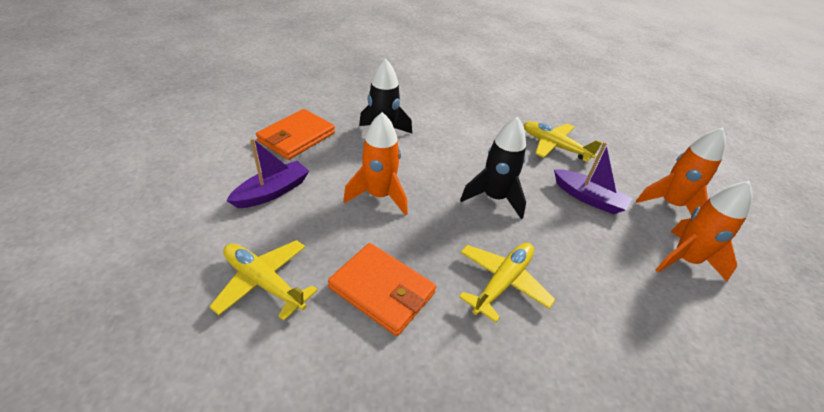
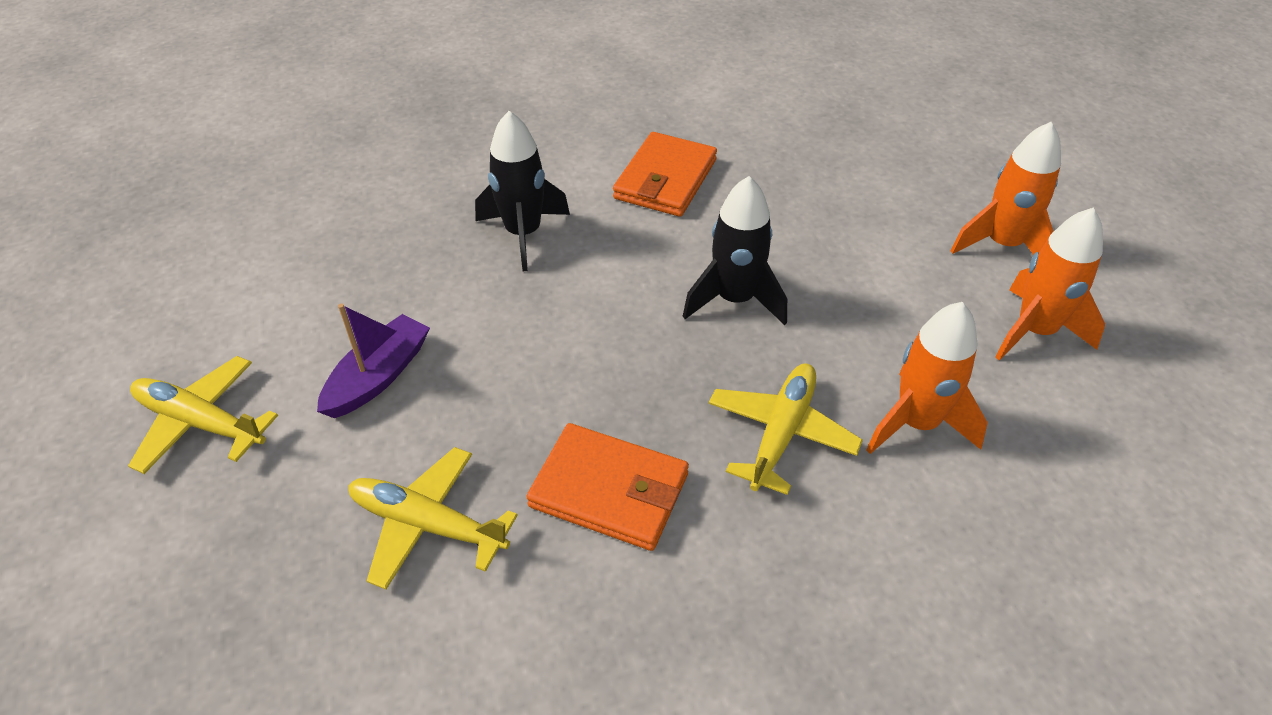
camera: 10 degrees left, 5 degrees up
(296, 137) = (377, 268): orange wallet -> orange wallet (665, 179)
(379, 196) = (553, 341): orange rocket -> orange rocket (916, 423)
(554, 146) = (808, 183): yellow plane -> yellow plane (200, 423)
(588, 198) = (879, 264): purple boat -> none

